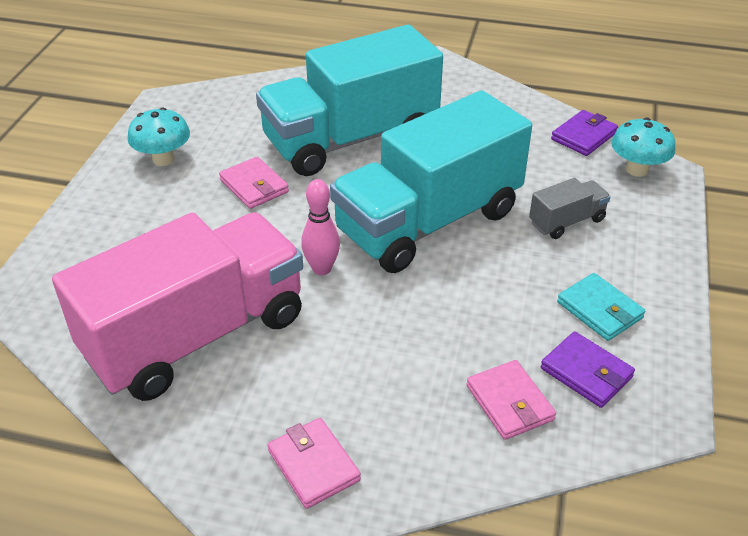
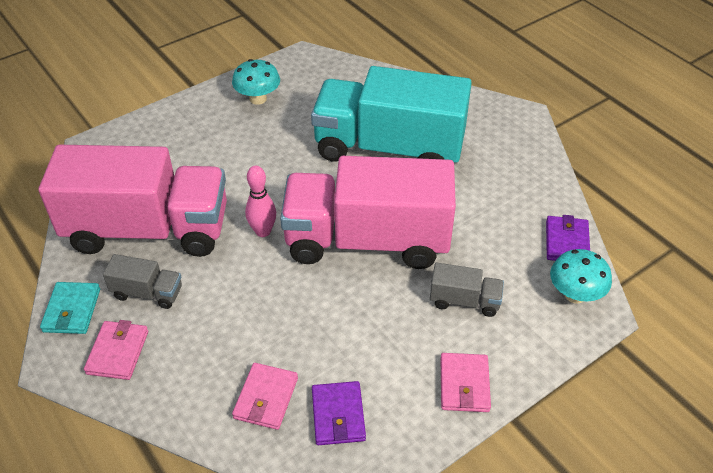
camera: 40 degrees right, 5 degrees up
(254, 186) = (289, 149): pink wallet -> pink wallet (464, 385)
(273, 392) = (147, 293): none -> grey truck
(428, 222) = (367, 240): turquoise truck -> pink truck
(583, 136) = (566, 242): purple wallet -> purple wallet turned 75 degrees counterclockwise
(599, 310) = (403, 380): turquoise wallet -> turquoise wallet (72, 310)

